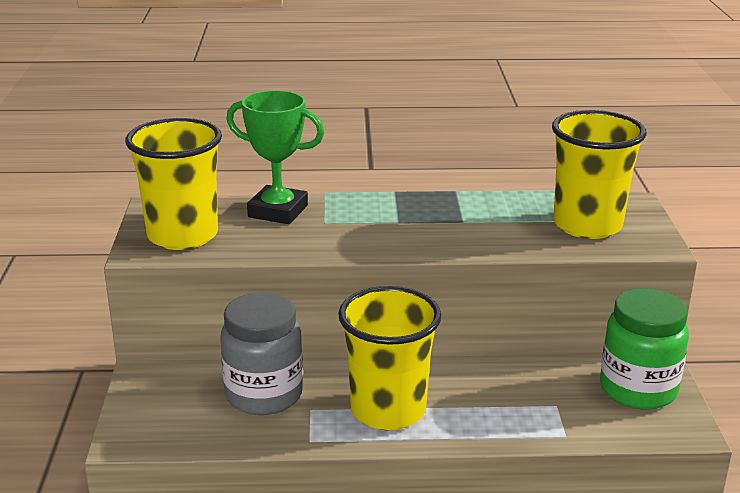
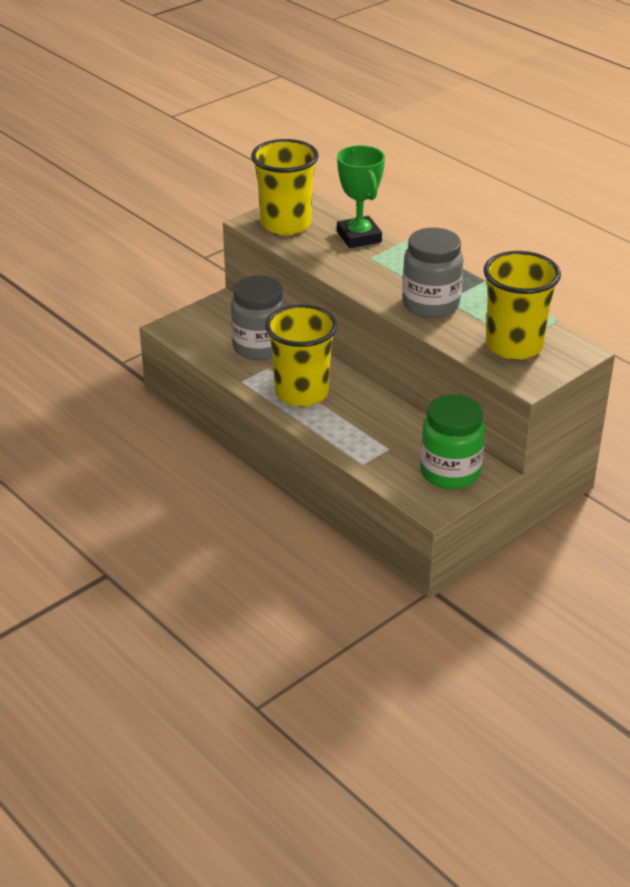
camera: 50 degrees right, 10 degrees up
(459, 231) = (430, 304): none -> grey jar

